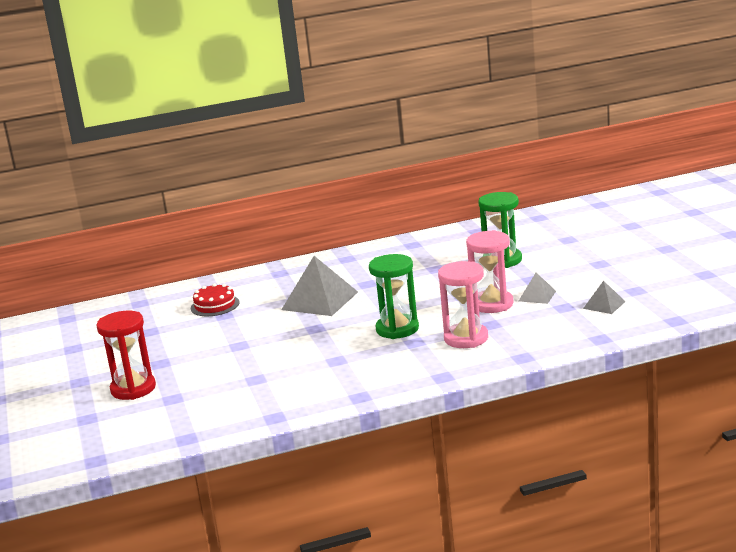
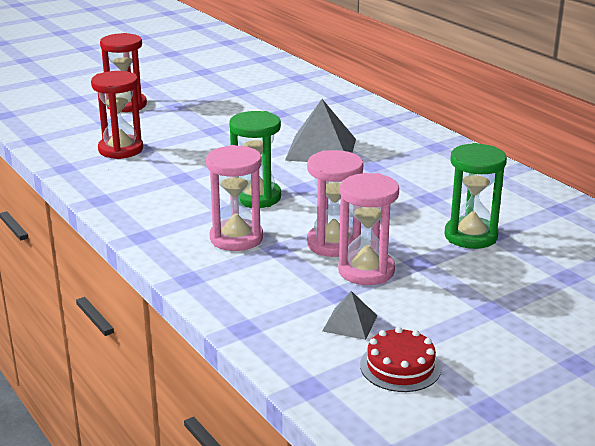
camera: 70 degrees right, 5 degrees up
(215, 305) = (299, 106): red cake -> red cake (400, 366)
(252, 389) = (121, 150): none -> red hourglass
(537, 296) = (366, 271): grey pyramid -> pink hourglass

